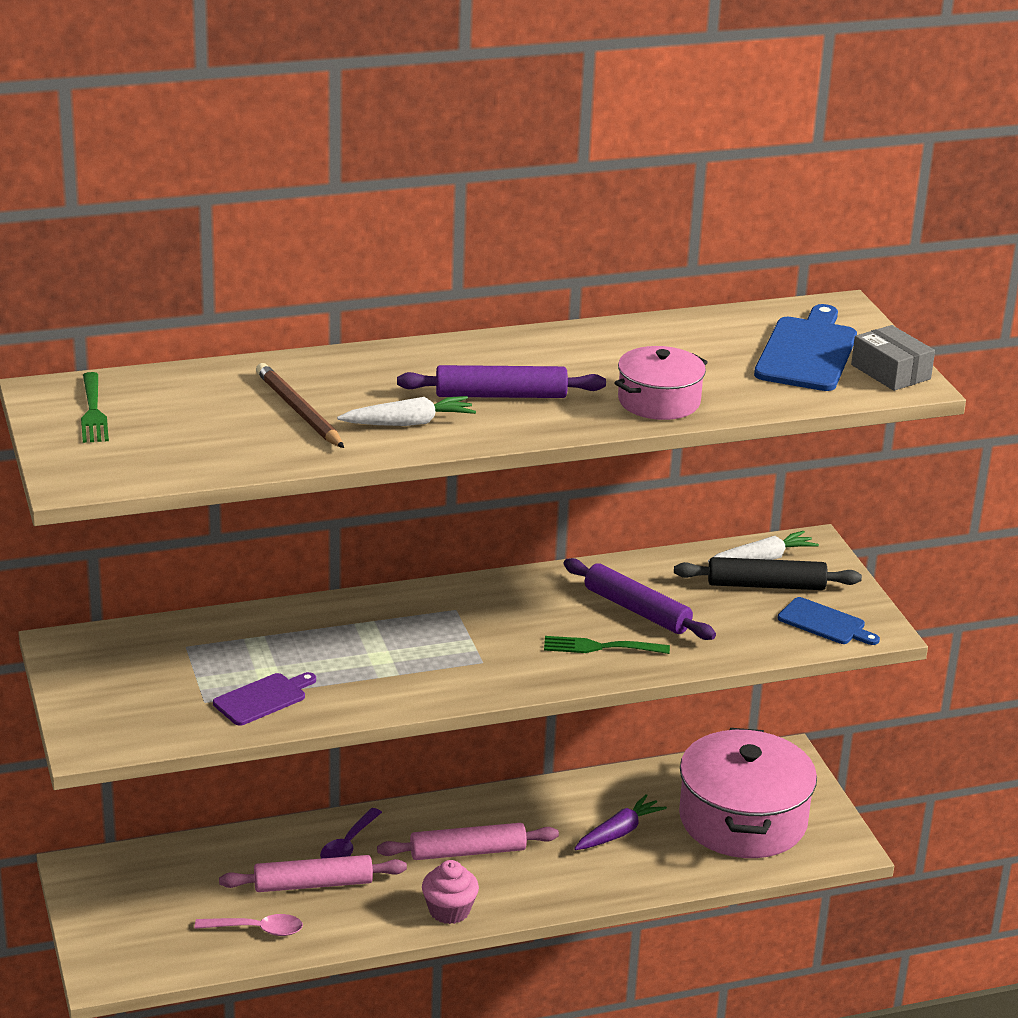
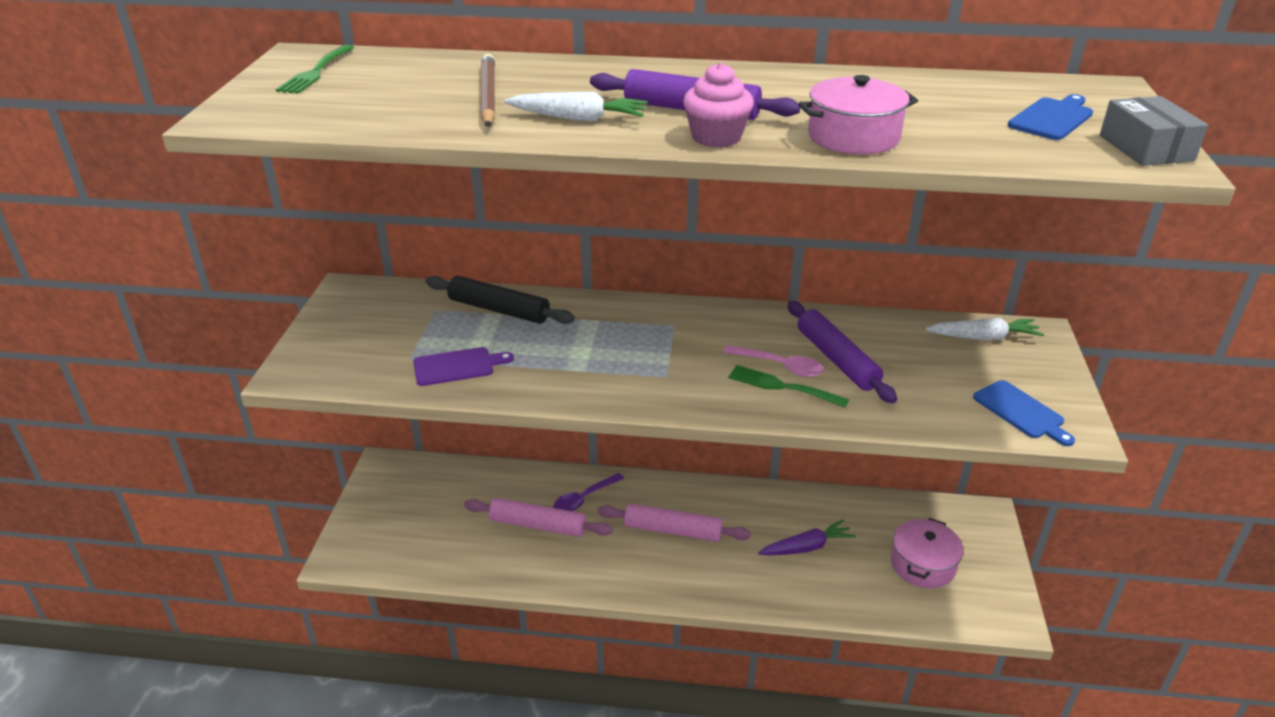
camera: 25 degrees right, 5 degrees up
(257, 929) = (472, 552): pink spoon -> pink spoon (780, 366)
(449, 911) = (629, 580): pink cupcake -> pink cupcake (716, 137)
(742, 819) = (922, 565): pink pot -> pink pot, size x0.55
(766, 585) = (976, 362): black rolling pin -> black rolling pin (499, 309)
(807, 352) = (1052, 118): blue cutting board -> blue cutting board, size x0.61

